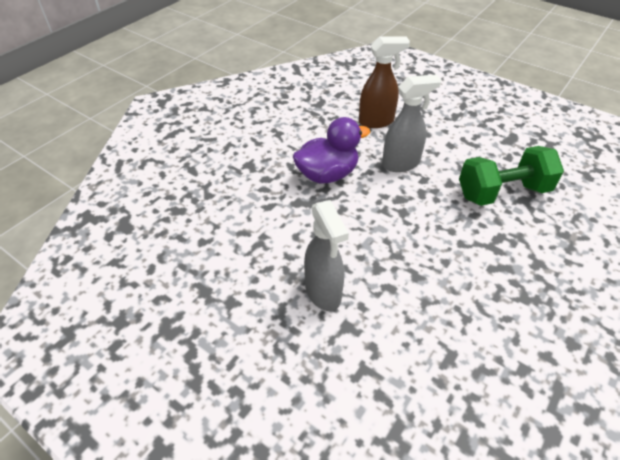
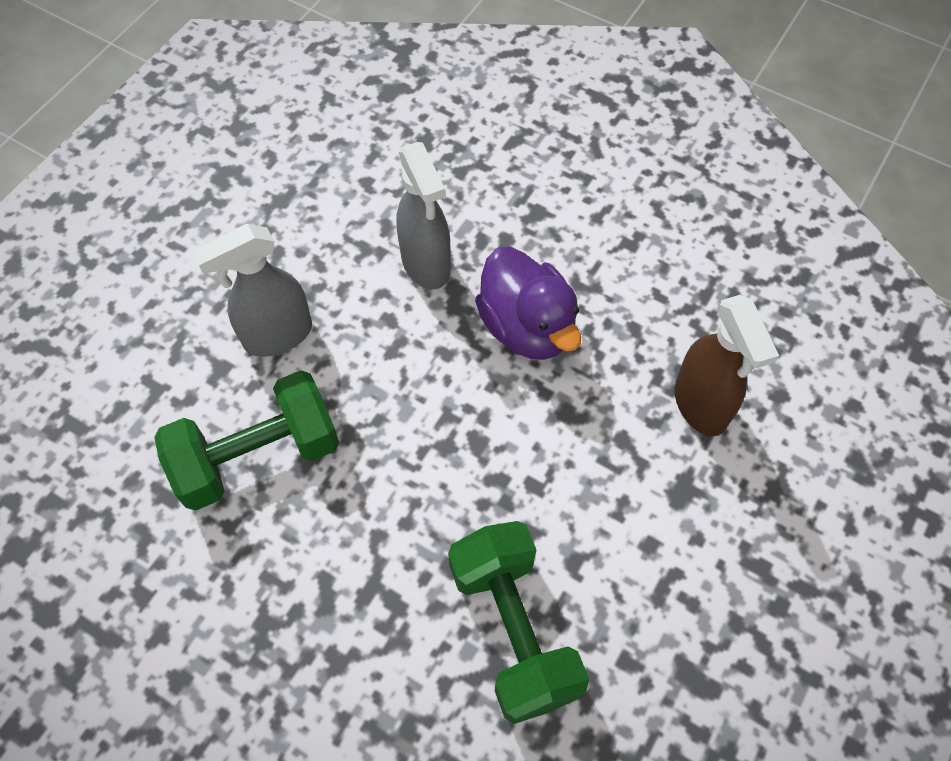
camera: 85 degrees right, 15 degrees up
(401, 164) = (574, 447): grey spray bottle -> grey spray bottle (426, 264)
(415, 302) = (258, 456): none -> green dumbbell

